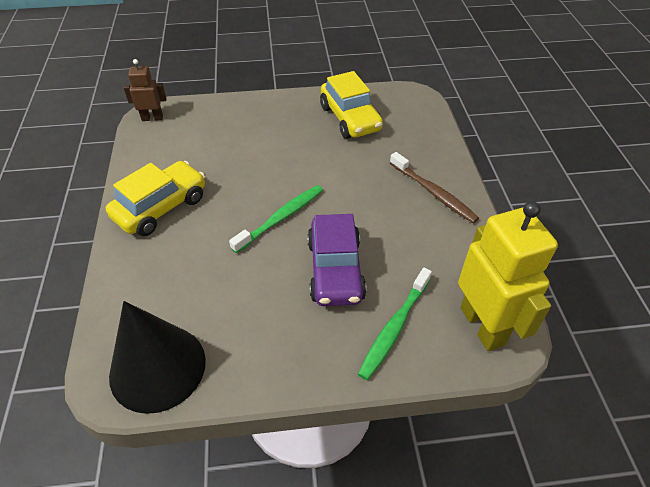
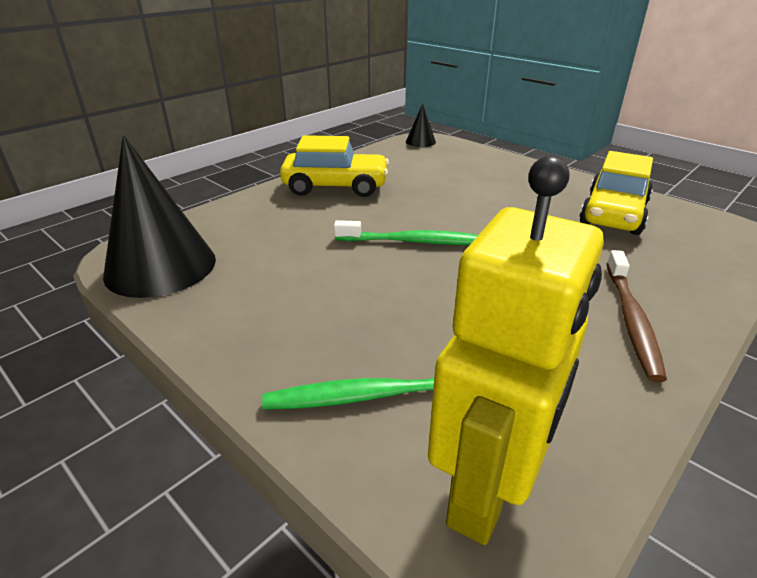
camera: 50 degrees right, 15 degrees down
(152, 118) = (420, 141): brown robot -> black cone
(335, 270) = (397, 306): purple car -> none

